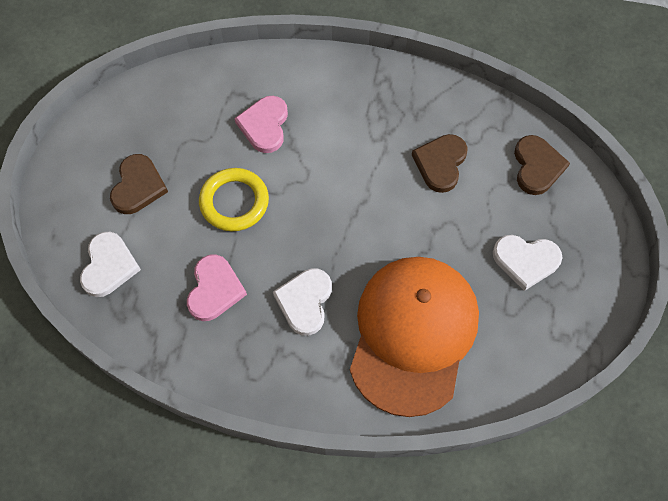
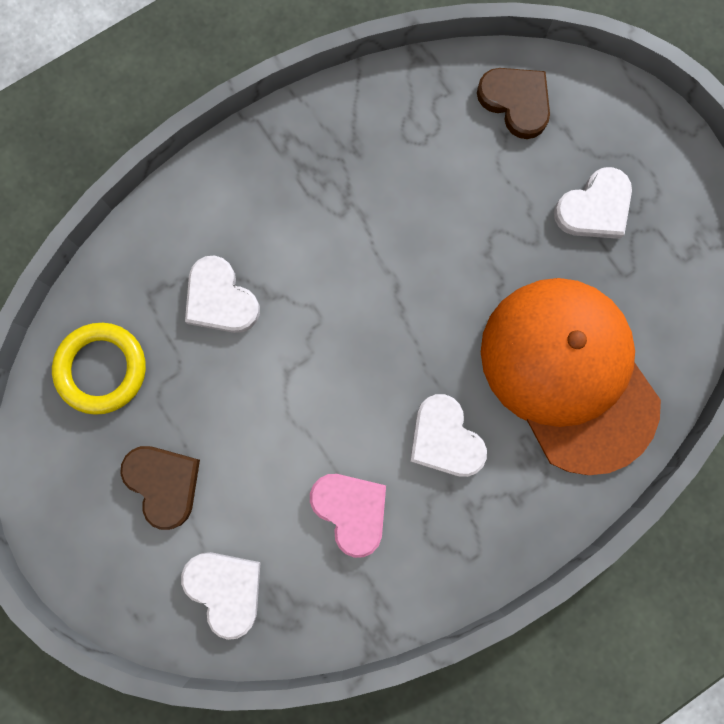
camera: 45 degrees left, 15 degrees up
(234, 202) = (276, 406): yellow ring -> yellow ring (102, 369)
(264, 125) = (220, 299): pink heart -> white heart
(440, 163) = (427, 181): brown heart -> none

